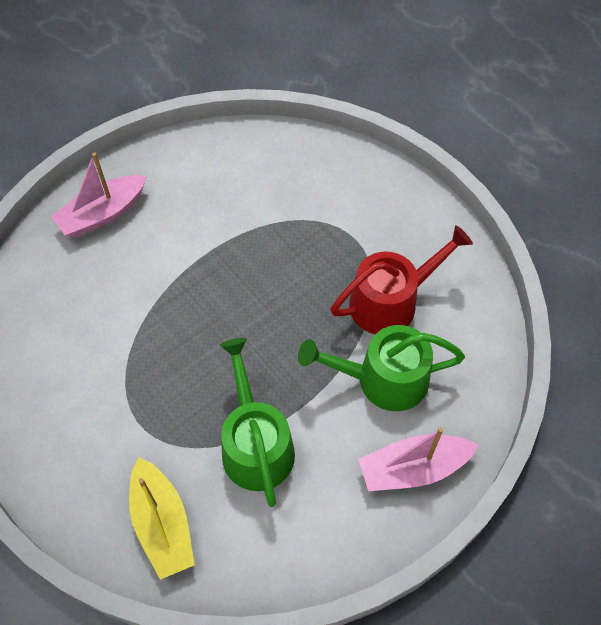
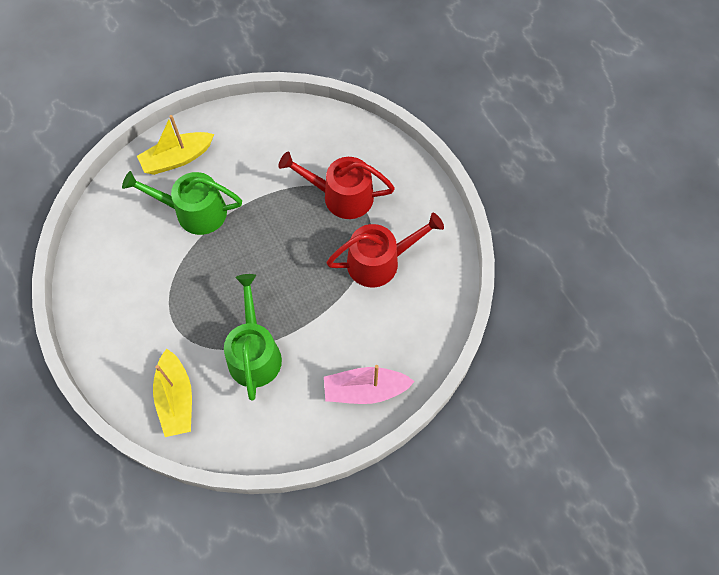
camera: 10 degrees right, 5 degrees up
(103, 214) = (177, 158): pink boat -> yellow boat
(323, 229) = (341, 196): none -> red watering can
(383, 379) = (359, 320): green watering can -> green watering can (194, 212)

